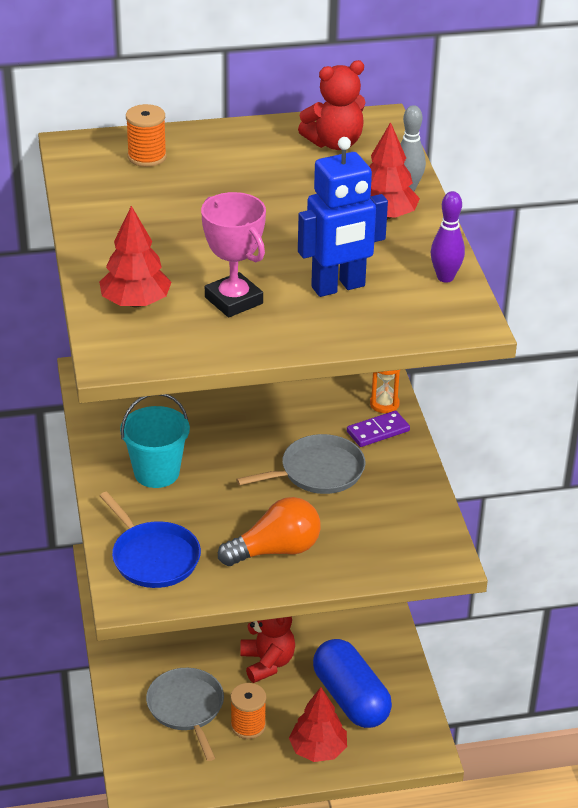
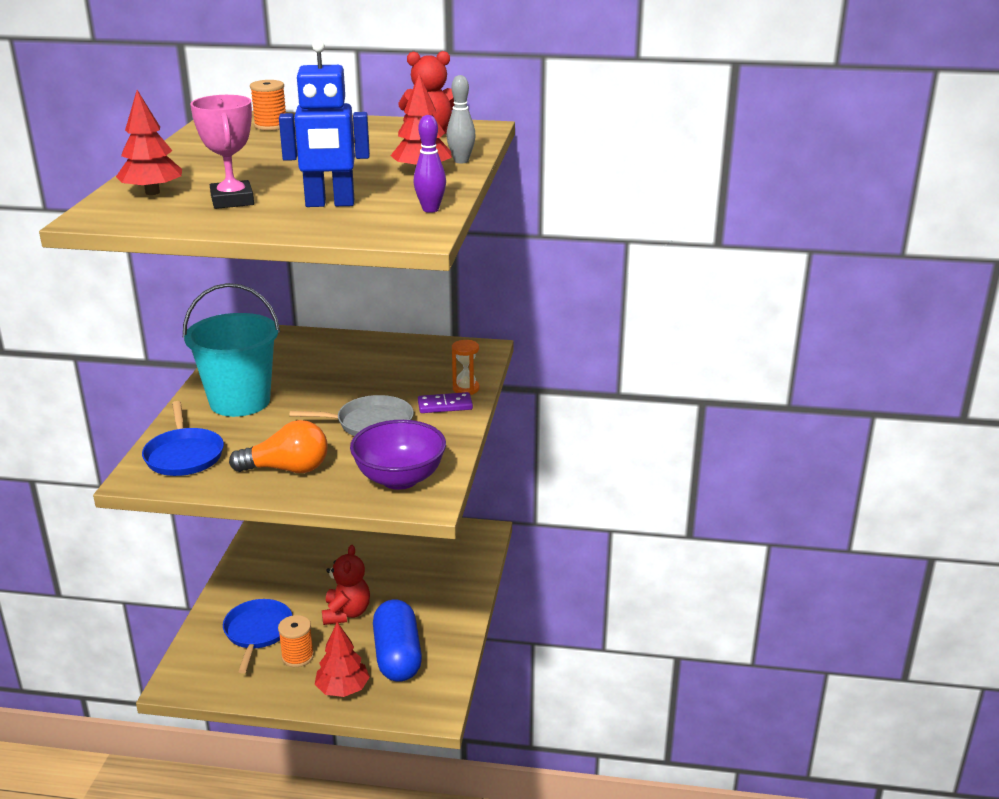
camera: 20 degrees right, 10 degrees down
(156, 473) = (240, 401): turquoise bucket -> turquoise bucket, size x1.50
(187, 708) = (258, 632): grey pan -> blue pan
(397, 536) = (399, 479): none -> purple bowl

